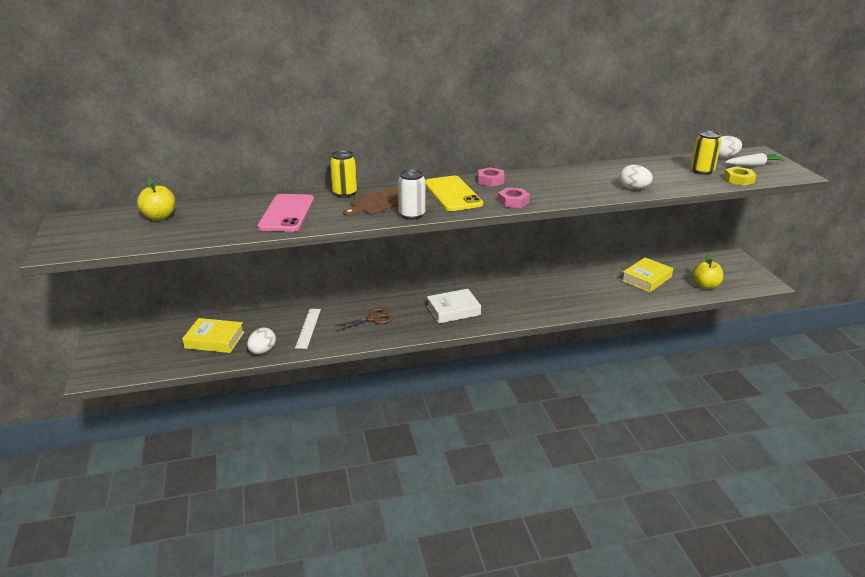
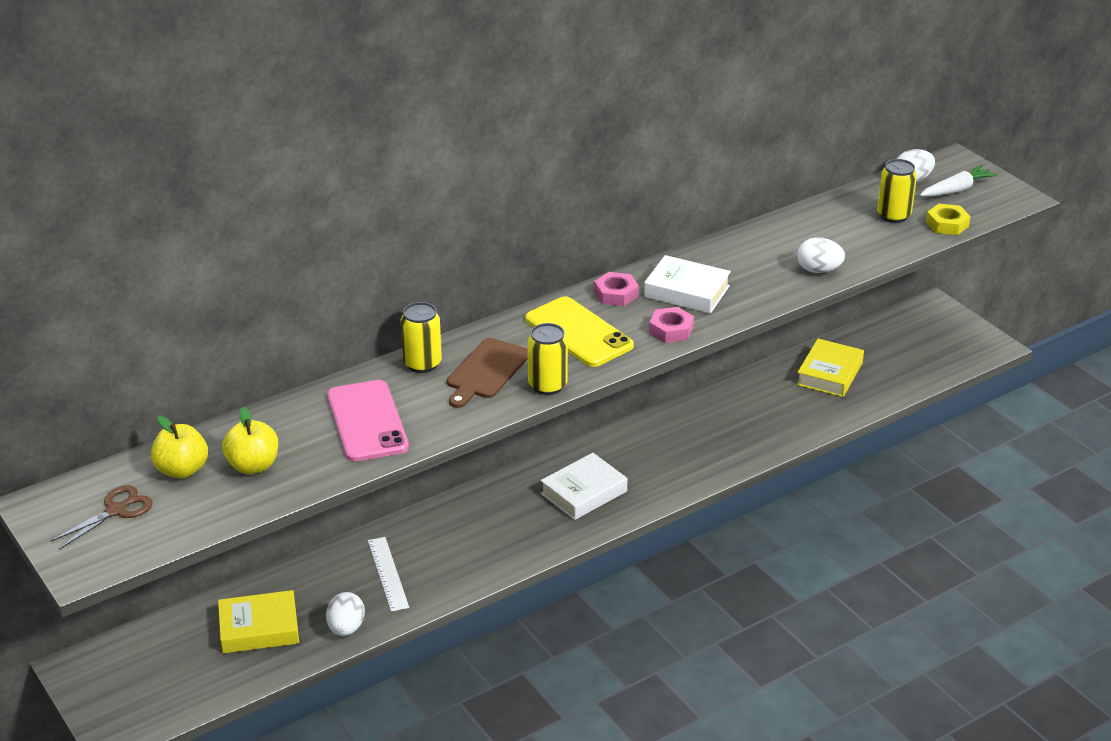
camera: 20 degrees left, 5 degrees up
(373, 319) = (474, 535): brown scissors -> brown scissors (116, 511)
(412, 215) = (547, 385): white can -> yellow can
(537, 186) = (686, 291): none -> white book
(705, 286) = (913, 368): yellow apple -> yellow apple (253, 466)

